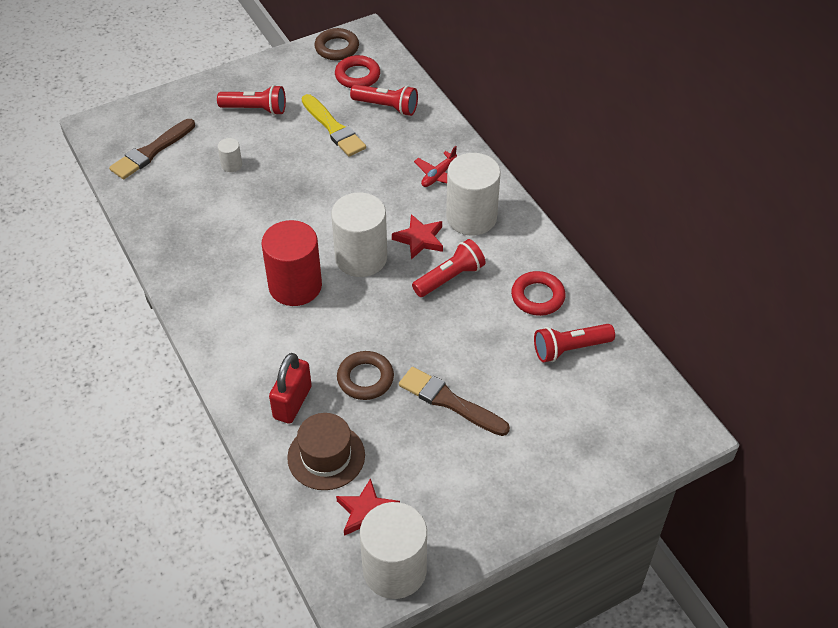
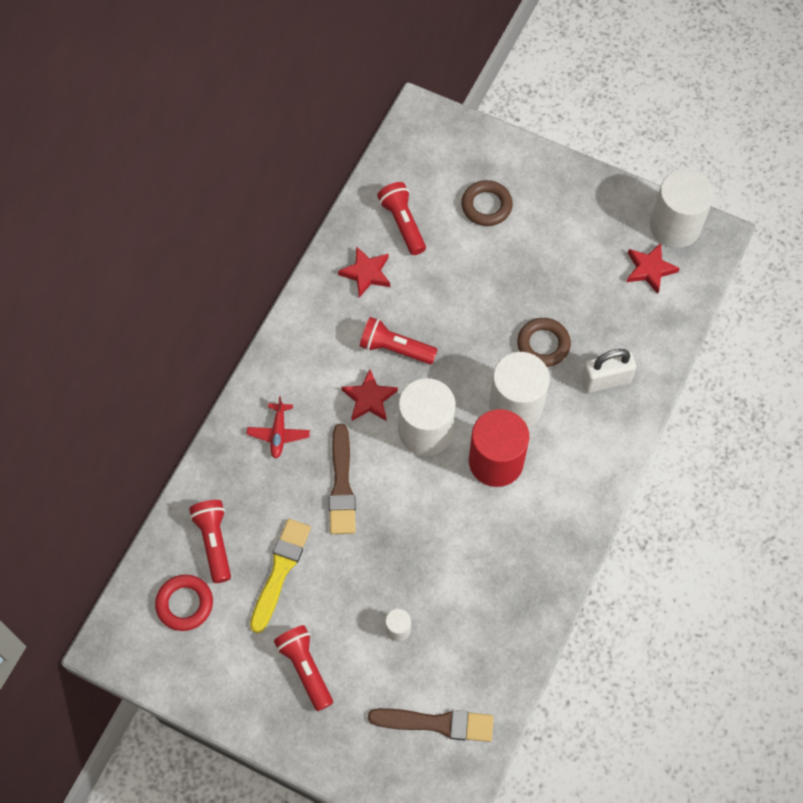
camera: 125 degrees left, 15 degrees up
(292, 402) = (605, 380): red padlock -> white padlock
(326, 456) = (630, 325): brown hat -> none
(337, 48) = (152, 658): brown ring -> brown ring (486, 206)
(438, 175) = (278, 433): red plane -> red plane turned 90 degrees clockwise
(450, 401) = (516, 274): brown brush -> brown brush (341, 485)
(471, 217) = (312, 374): white cylinder -> white cylinder (516, 405)
(537, 297) = (366, 273): red ring -> red star
(570, 349) = (403, 223): red flashlight -> red flashlight turned 150 degrees counterclockwise

